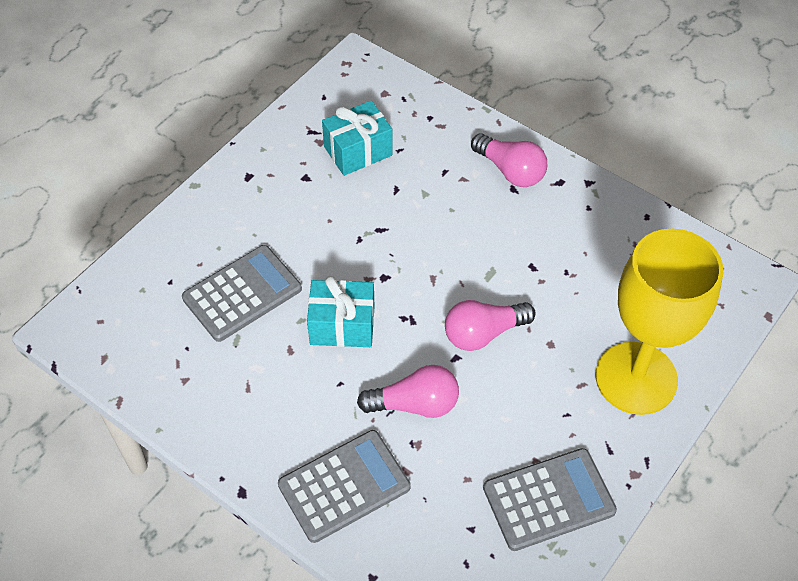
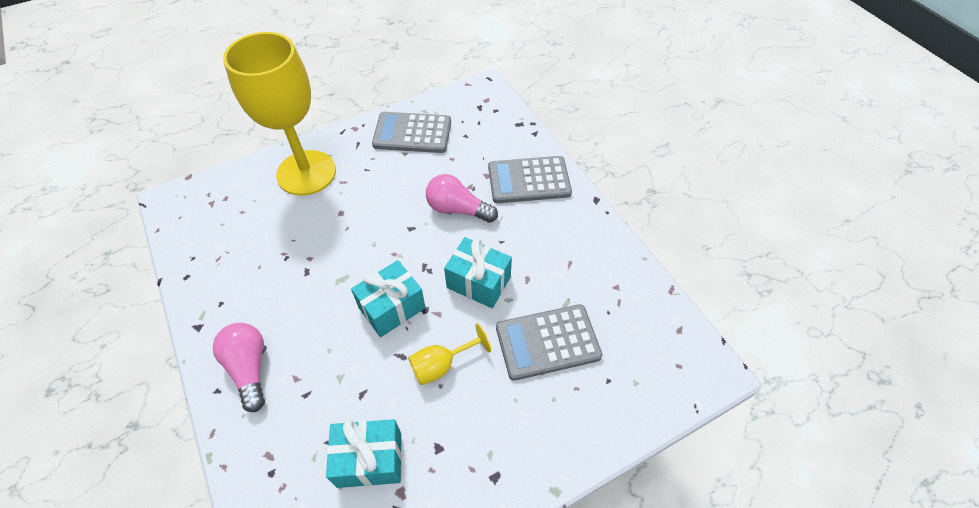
camera: 155 degrees left, 0 degrees up
(337, 236) = (441, 365): none -> yellow goblet
(418, 266) = (392, 308): none -> turquoise gift
(483, 333) = (380, 237): pink light bulb -> none

